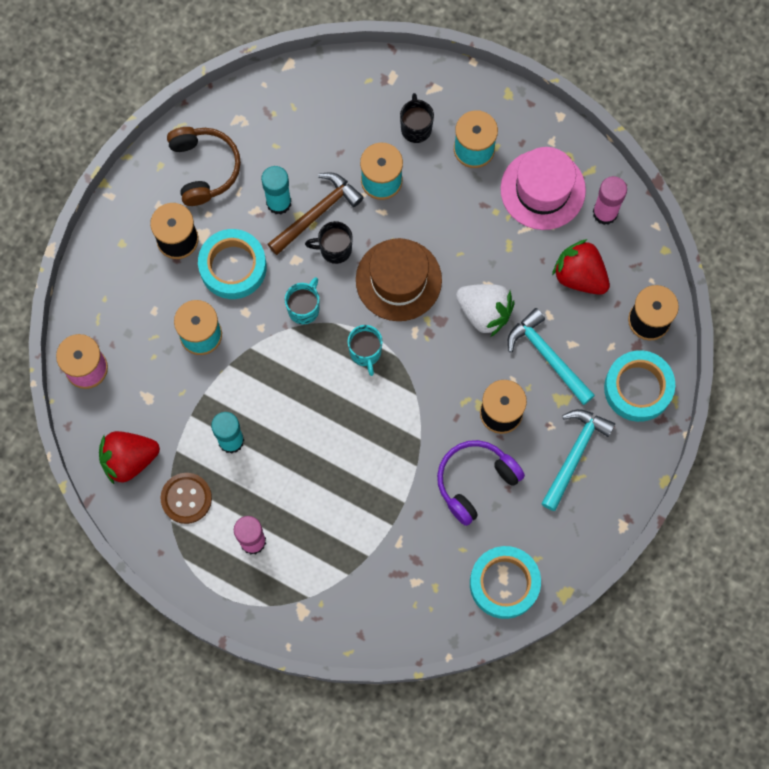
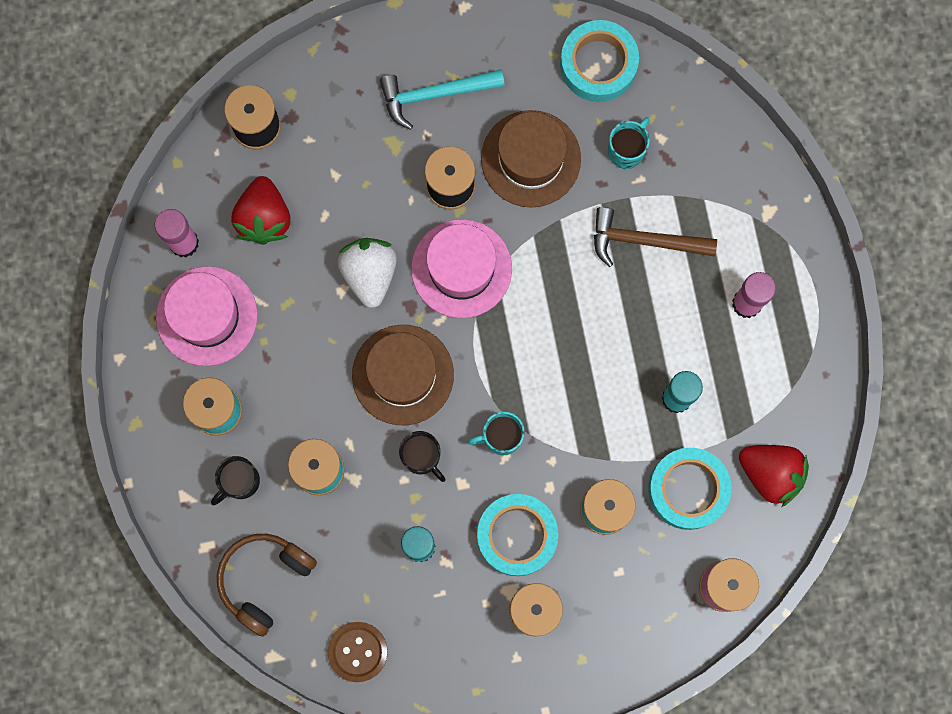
camera: 130 degrees left, 5 degrees up
(186, 498) = (760, 393): brown button -> brown button (357, 651)
(204, 168) = (444, 646): brown headphones -> brown headphones (264, 579)
(317, 213) = (400, 502): brown hammer -> brown hammer (644, 240)
(365, 352) = (495, 348): turquoise mug -> turquoise mug (626, 150)
(437, 374) = (461, 268): none -> pink hat
(475, 481) = (531, 159): purple headphones -> brown hat
(547, 356) = (364, 187): turquoise hammer -> none
(638, 388) = (329, 87): turquoise tape -> turquoise tape (688, 489)

